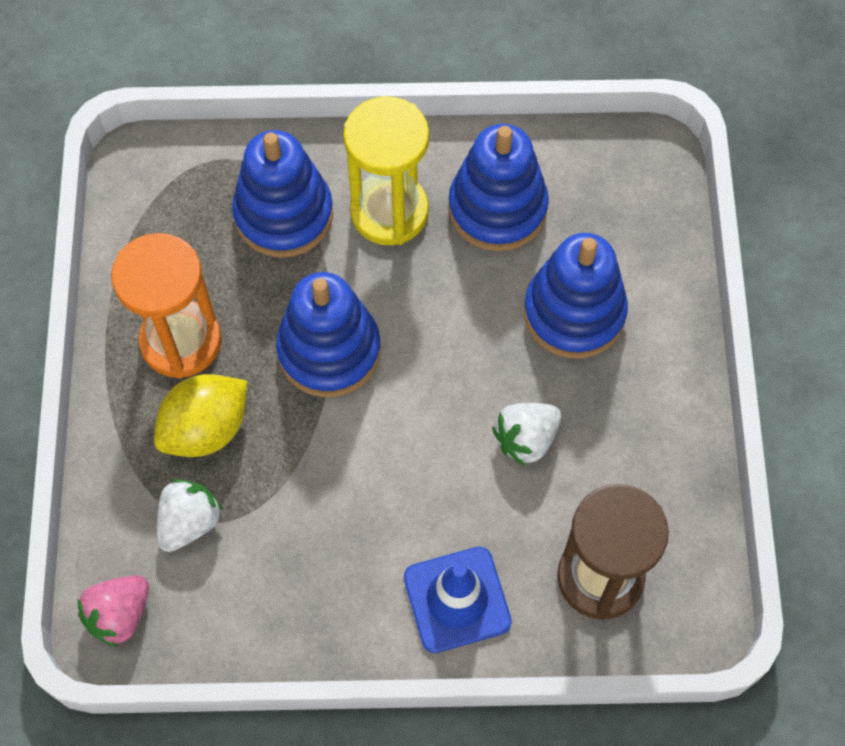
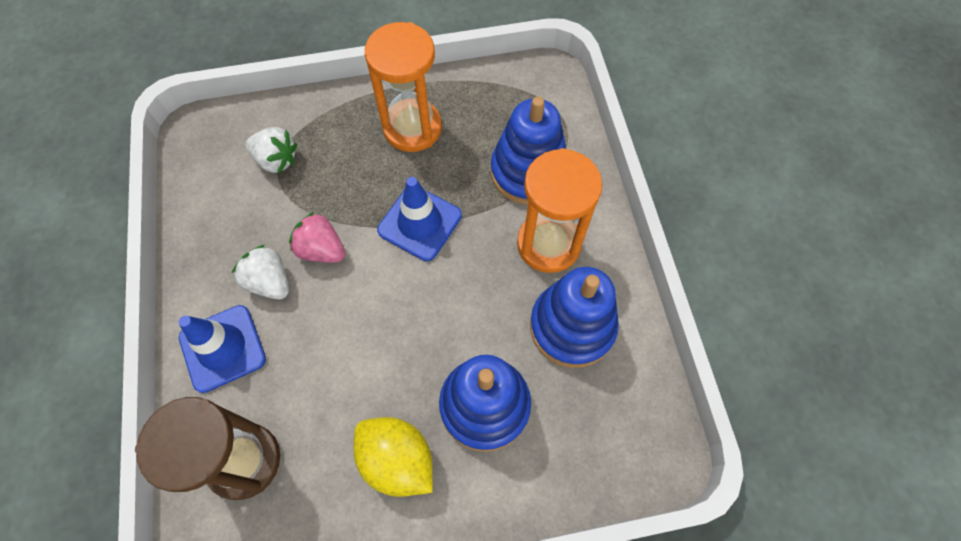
camera: 80 degrees right, 0 degrees up
(119, 615) = (209, 134): pink strawberry -> pink strawberry (321, 249)
(206, 429) = (347, 156): yellow lemon -> yellow lemon (397, 460)
(329, 350) = (420, 223): blue stacking toy -> blue traffic cone
(389, 212) = (548, 244): yellow hourglass -> orange hourglass
(526, 439) = (362, 382): white strawberry -> white strawberry (269, 281)

